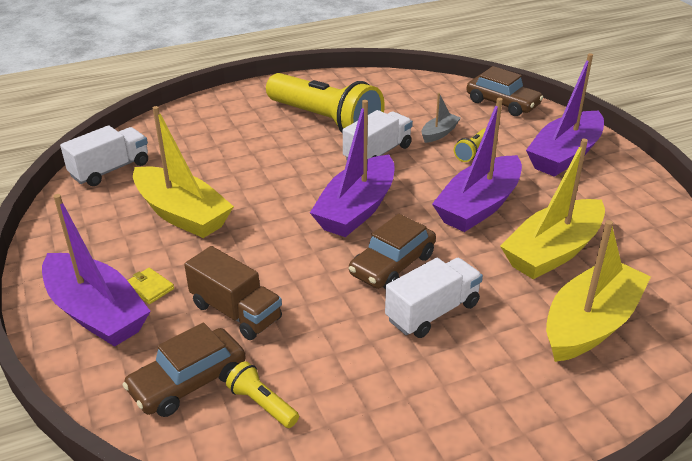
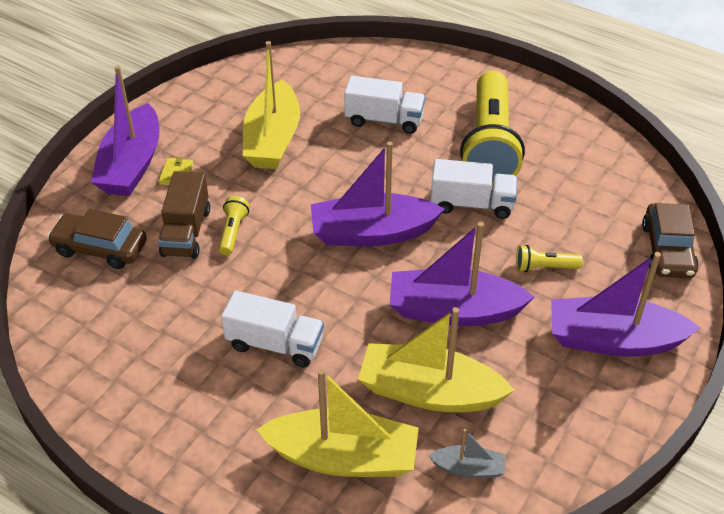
camera: 55 degrees right, 10 degrees up
(110, 170) = (292, 70): white truck -> white truck (384, 120)
(262, 404) = (106, 296): yellow flashlight -> yellow flashlight (233, 232)
(392, 265) = (315, 292): brown car -> none
(439, 133) = (552, 229): grey boat -> grey boat (468, 468)

